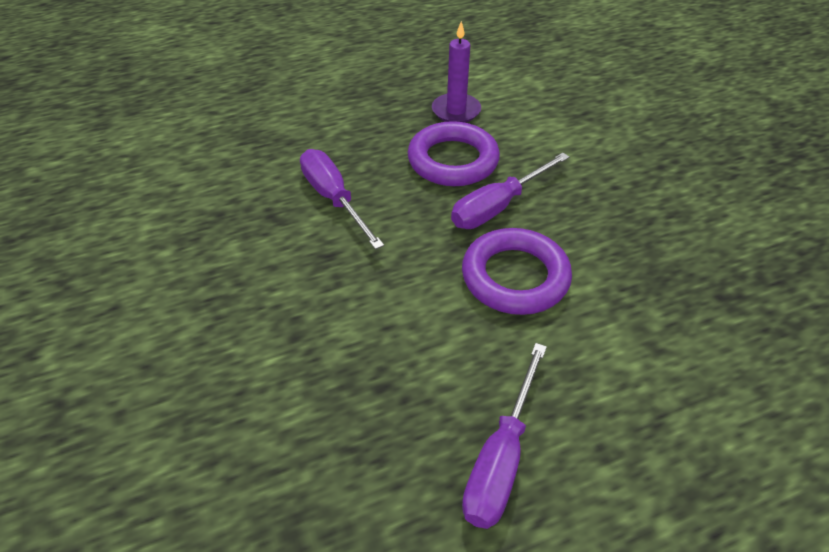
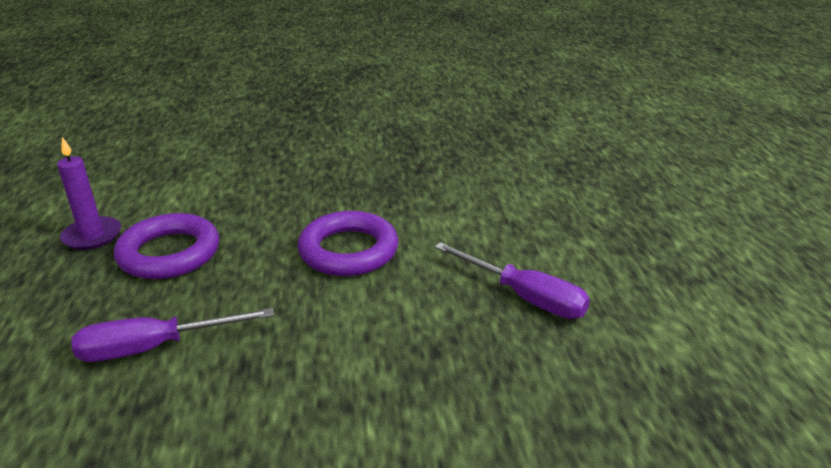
camera: 75 degrees left, 15 degrees down
(498, 206) = (257, 241): purple screwdriver -> none

